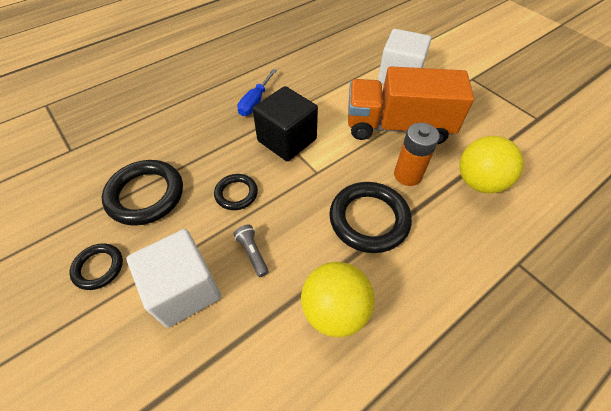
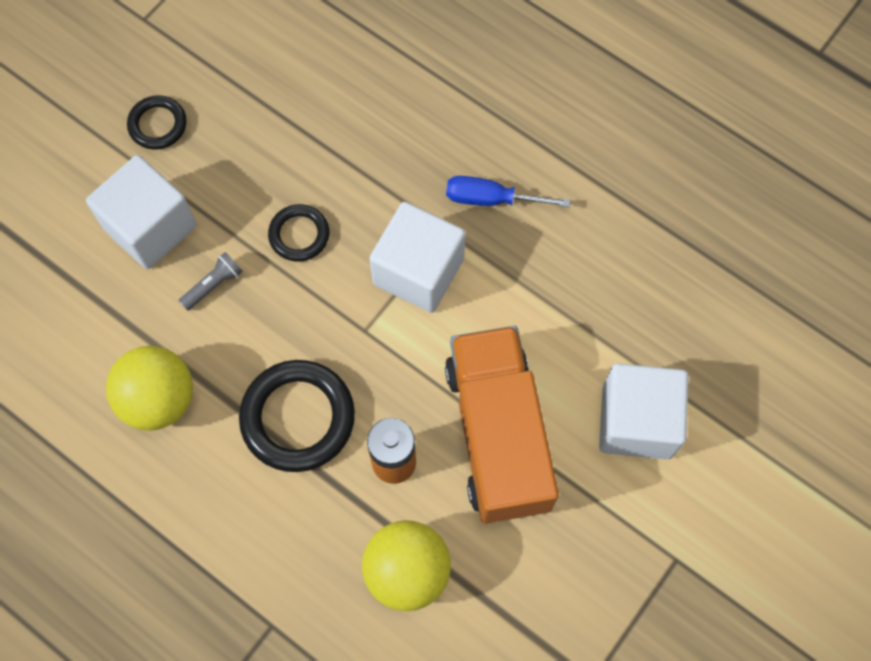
camera: 75 degrees right, 15 degrees up
(146, 195) = (269, 126): black ring -> none
(287, 140) = (418, 271): black cube -> white cube

